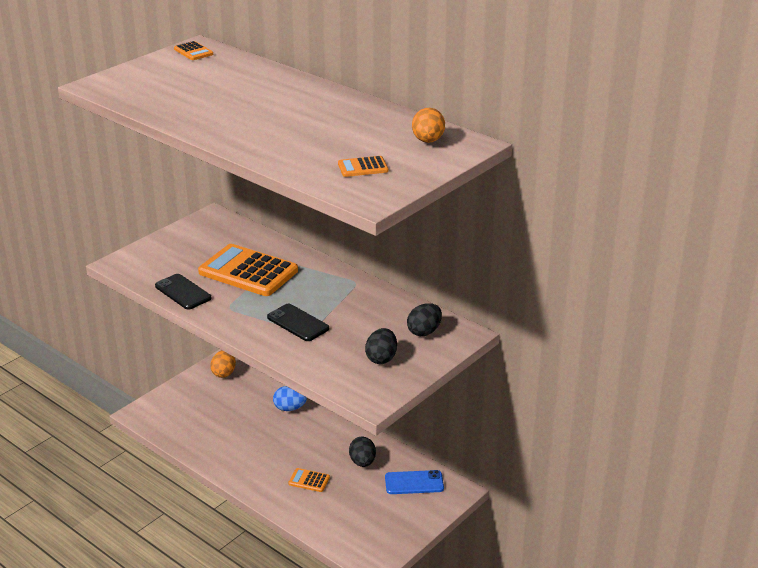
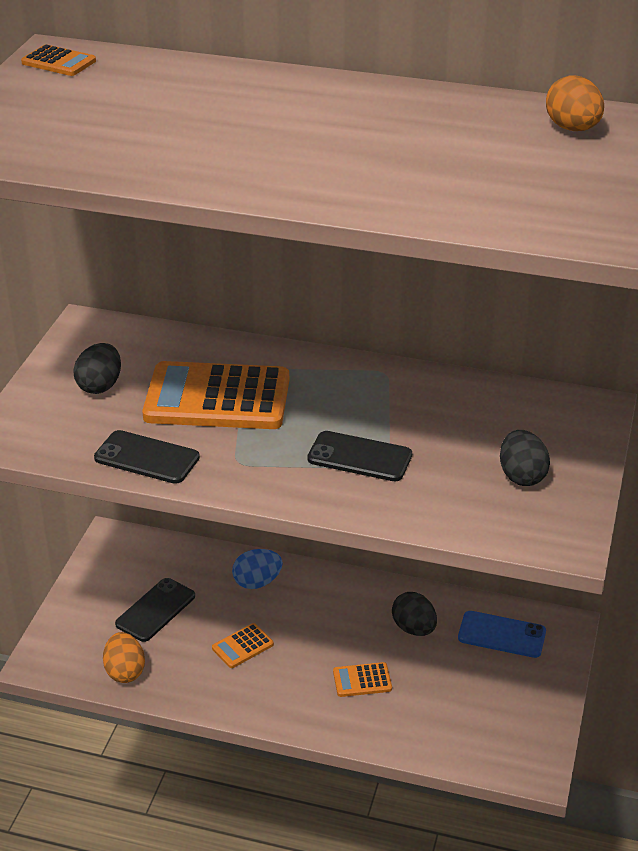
camera: 25 degrees left, 5 degrees up
(220, 406) = (155, 610): none -> black phone
(224, 373) = (124, 559): orange egg -> orange egg (125, 671)
(363, 167) = (534, 189): orange calculator -> orange calculator (242, 646)
(414, 483) = (501, 635): blue phone -> blue phone turned 45 degrees clockwise
(424, 332) = (541, 419): black egg -> black egg (100, 386)

